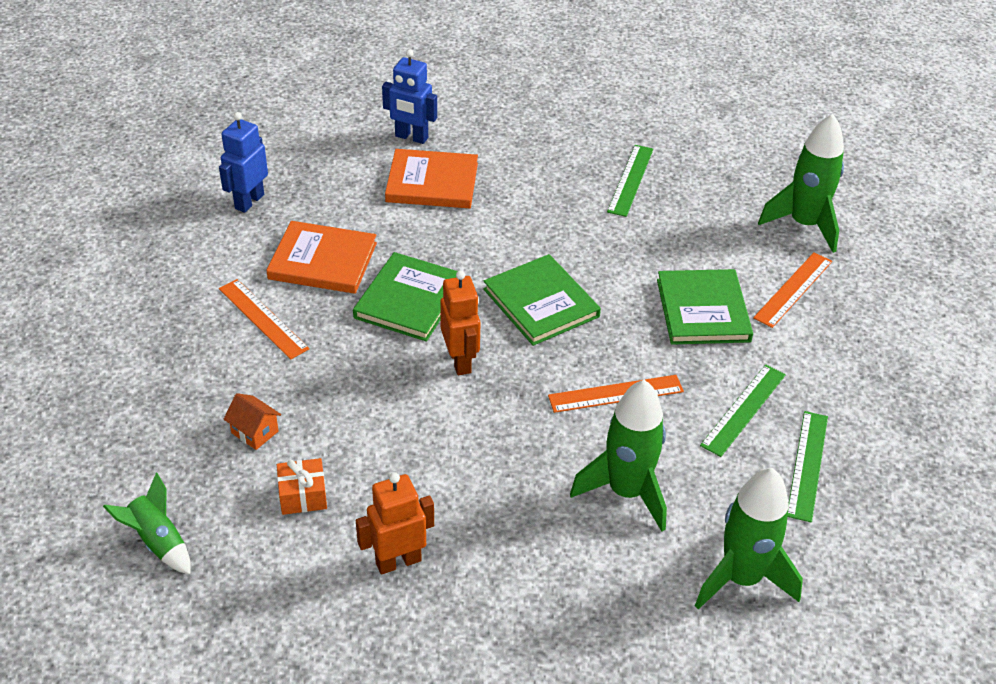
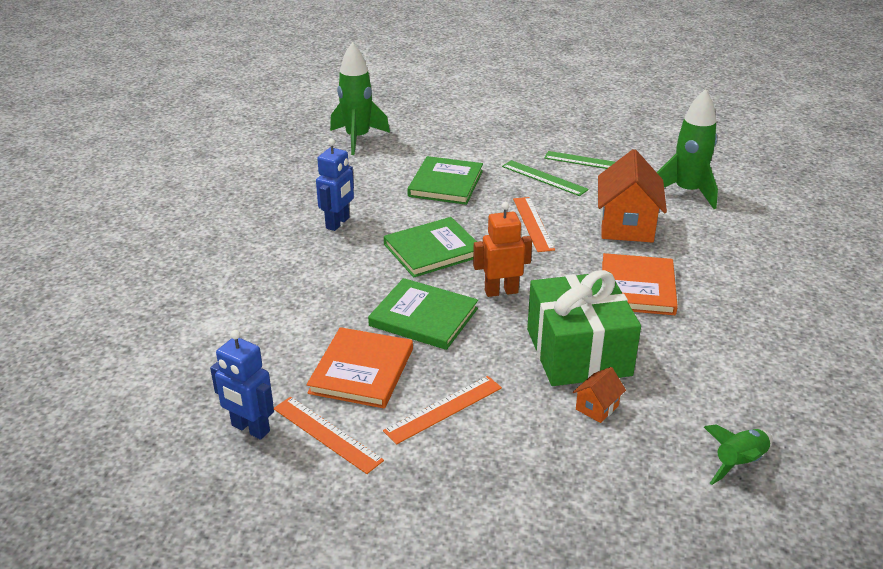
camera: 85 degrees left, 10 degrees down
(303, 495) = (664, 375): orange gift -> none
(347, 423) = (578, 352): none -> green gift
(398, 561) = (717, 325): orange robot -> none
(411, 137) = (176, 314): blue robot -> blue robot (338, 223)
(432, 182) = (256, 302): orange book -> orange book (637, 287)
(626, 492) = (626, 226): green rocket -> orange house
(630, 180) = (284, 201): green ruler -> none
(703, 310) = (446, 183): green book -> green book turned 75 degrees counterclockwise
(793, 289) = (426, 149): orange ruler -> orange ruler (327, 434)

